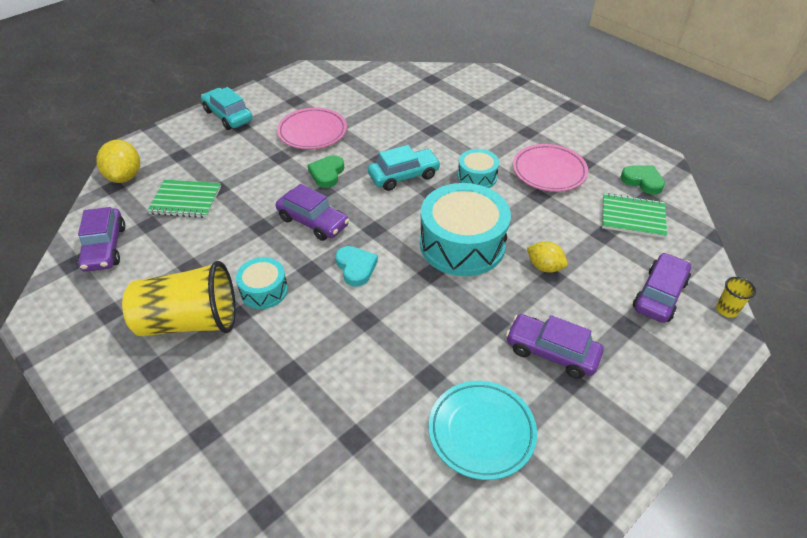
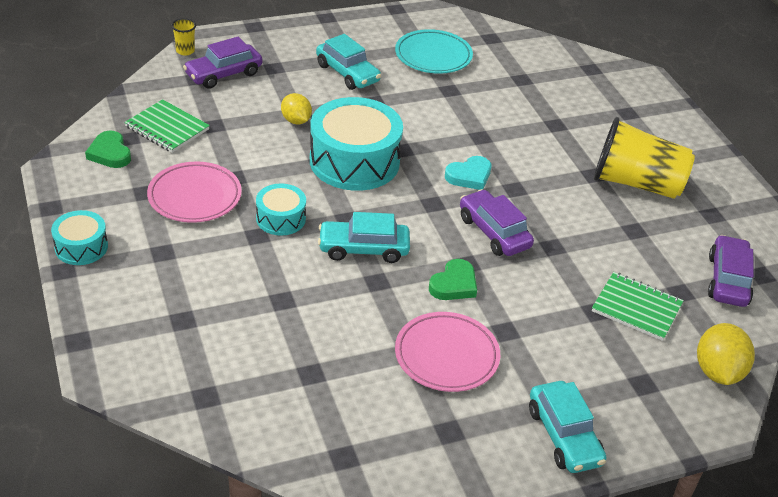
camera: 160 degrees left, 5 degrees down
(264, 290) = (564, 186): turquoise drum -> turquoise drum (81, 247)
(356, 267) = (469, 176): turquoise heart -> turquoise heart turned 120 degrees counterclockwise
(551, 352) = (347, 73): purple car -> turquoise car

